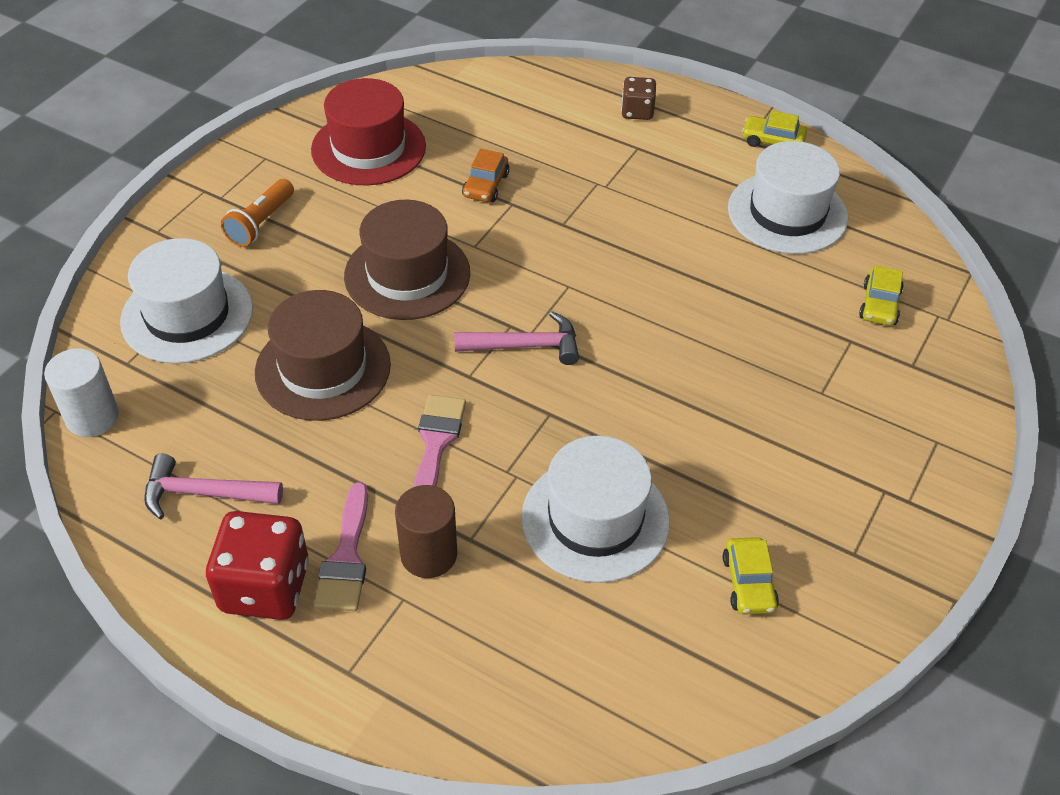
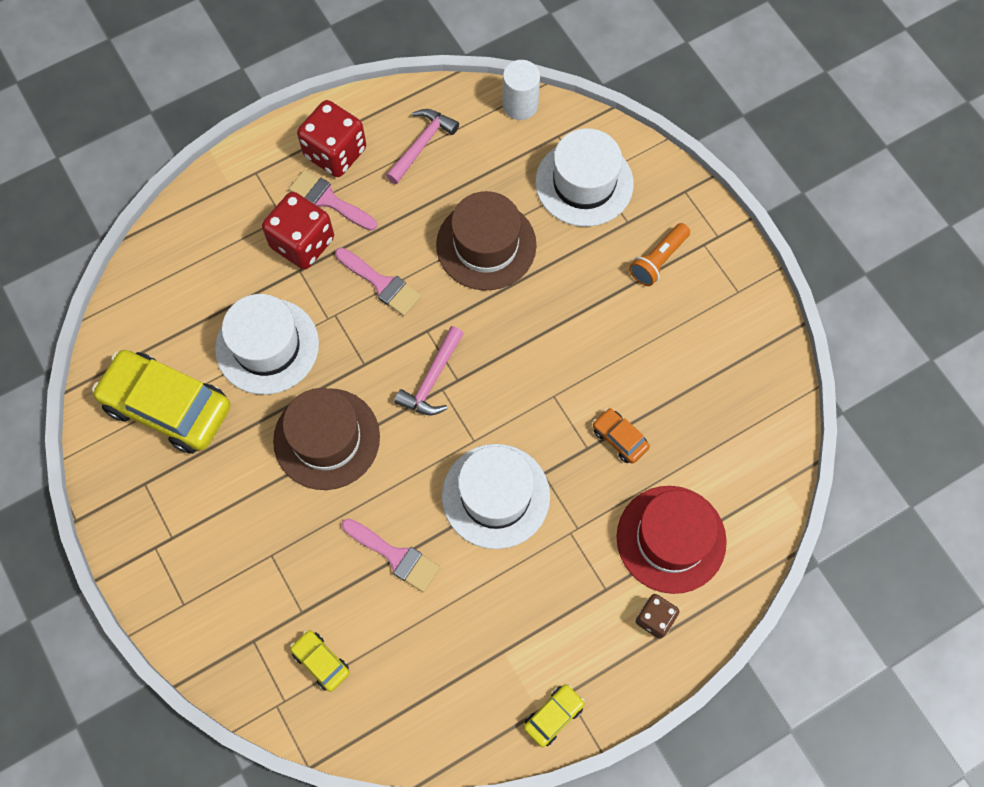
camera: 120 degrees right, 20 degrees up
(261, 223) = (658, 260): orange flashlight -> orange flashlight turned 105 degrees counterclockwise
(368, 148) = (713, 371): red hat -> red hat (671, 539)
(407, 274) = (547, 335): brown hat -> brown hat (326, 438)
(428, 554) = (302, 243): brown cylinder -> red dice
(734, 295) = (395, 556): none -> pink brush
(748, 583) = (167, 406): yellow car -> yellow car, size x2.23
(787, 213) = (458, 662): white hat -> white hat (495, 496)

